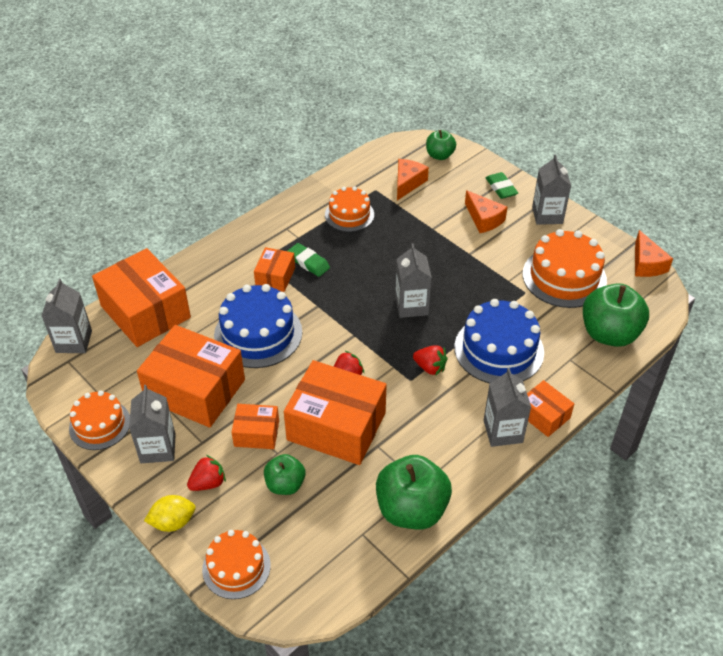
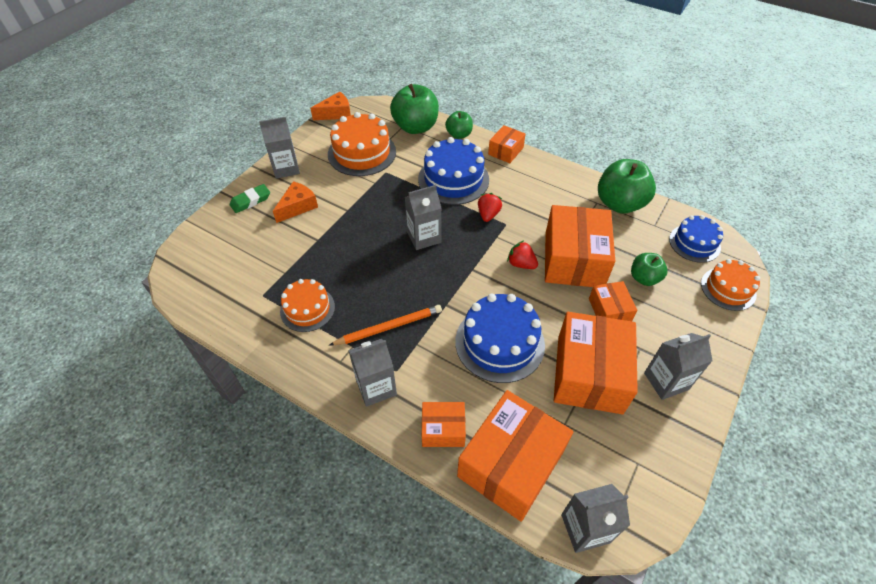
camera: 105 degrees left, 5 degrees up
(100, 424) = (671, 445): orange cake -> none
(173, 522) = (723, 342): yellow lemon -> none
(208, 483) = (674, 330): red strawberry -> none
(275, 277) = (418, 350): orange box -> orange box (443, 429)
(308, 262) = (389, 327): green eraser -> orange pencil
(317, 566) = (694, 243): none -> blue cake
(408, 183) = (249, 270): orange cheese -> none
(439, 155) = (199, 252): green apple -> green apple (459, 135)
(503, 431) = (529, 168): grey carton -> grey carton (376, 387)

